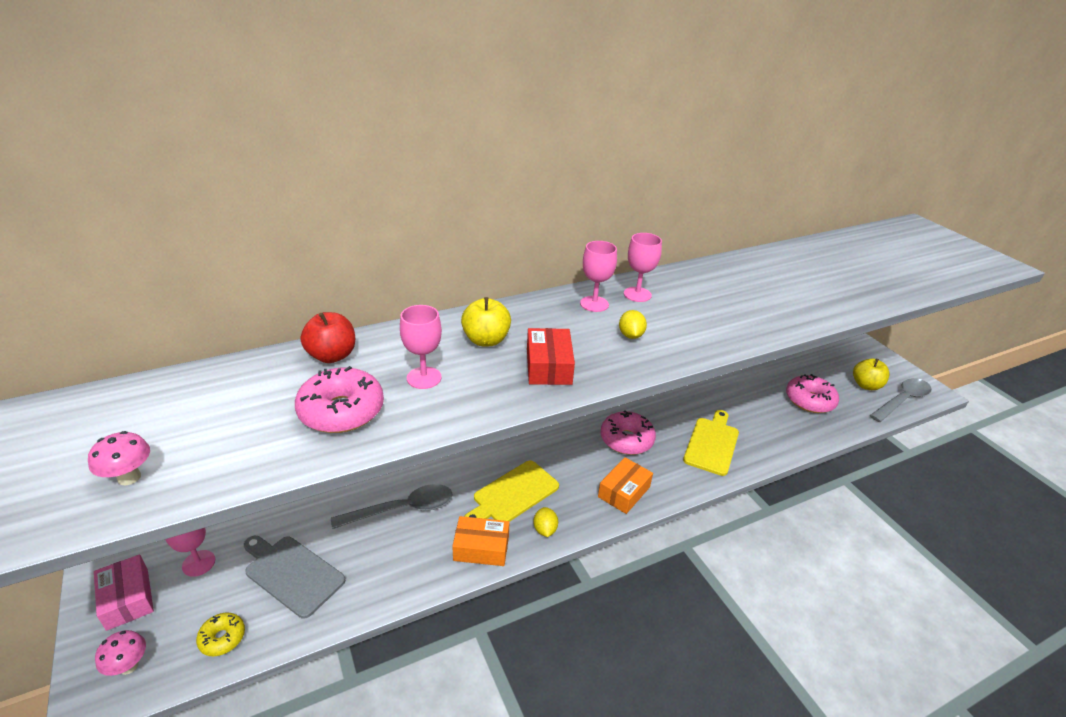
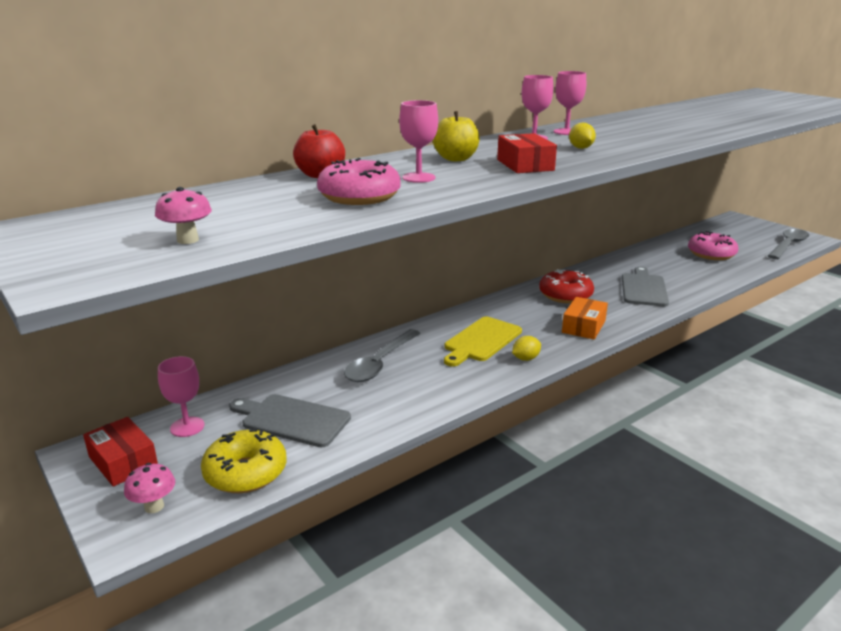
camera: 10 degrees left, 10 degrees down
(127, 599) = (123, 461): pink box -> red box
(222, 638) = (245, 472): yellow donut -> yellow donut, size x1.74
(403, 509) = (379, 364): grey spoon -> grey spoon turned 150 degrees clockwise
(481, 548) = (472, 378): orange box -> none
(545, 529) = (525, 358): yellow lemon -> yellow lemon turned 75 degrees clockwise
(626, 440) = (565, 295): pink donut -> red donut
(712, 444) = (643, 288): yellow cutting board -> grey cutting board
(866, 385) = (752, 240): yellow apple -> none

